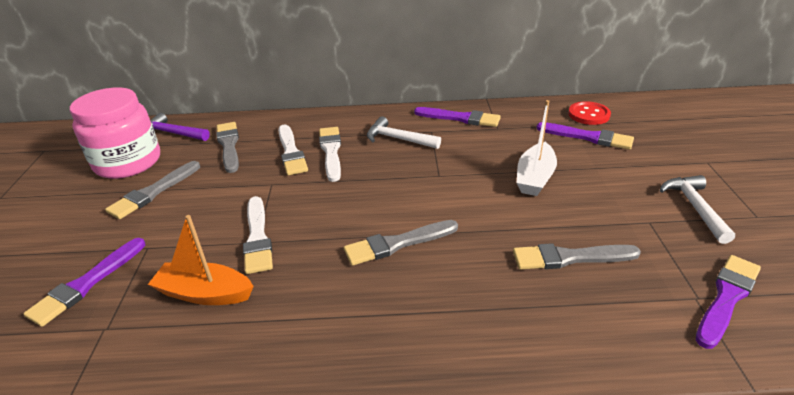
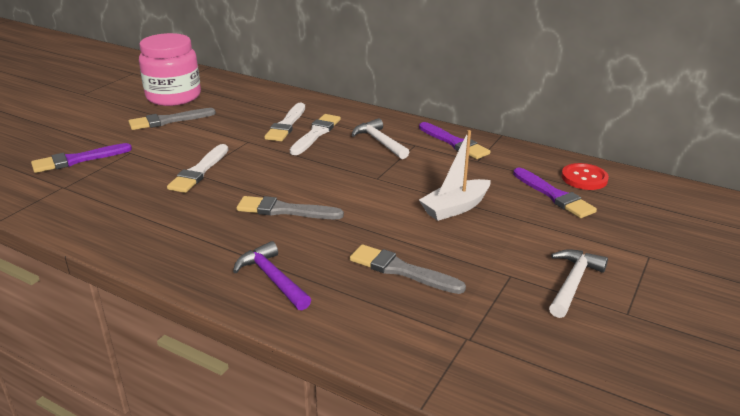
camera: 30 degrees right, 5 degrees down
(173, 133) = (222, 86): purple hammer -> purple hammer (272, 279)
(204, 293) = (133, 190): orange boat -> none
(229, 145) = (249, 106): grey brush -> none
(726, 298) = (494, 350): purple brush -> none

